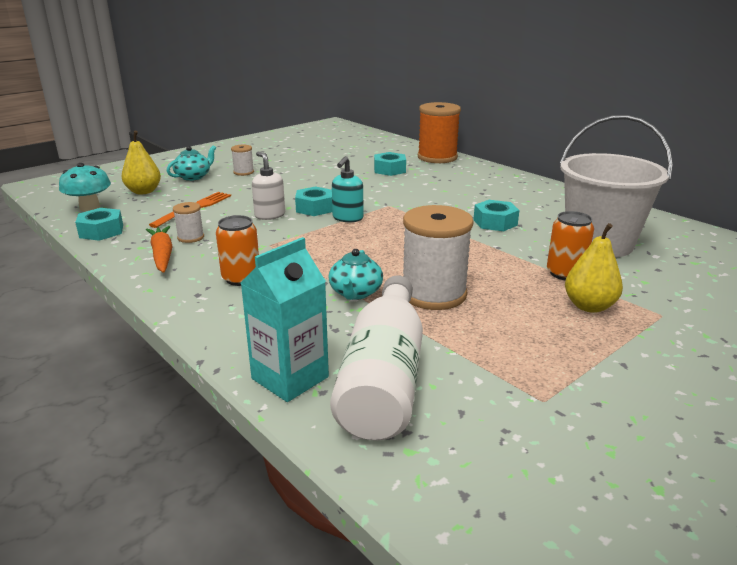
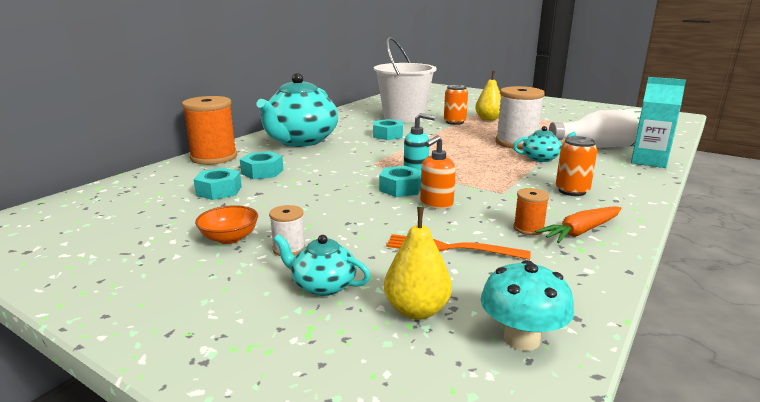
camera: 105 degrees left, 5 degrees down
(101, 231) = (579, 290): turquoise nut -> turquoise nut (219, 191)
(191, 237) = (528, 228): white spool -> orange spool
(269, 215) = (436, 204): white soap dispenser -> orange soap dispenser
(273, 161) = (229, 238): none -> orange bowl
(480, 184) = (300, 141): none -> turquoise teapot

